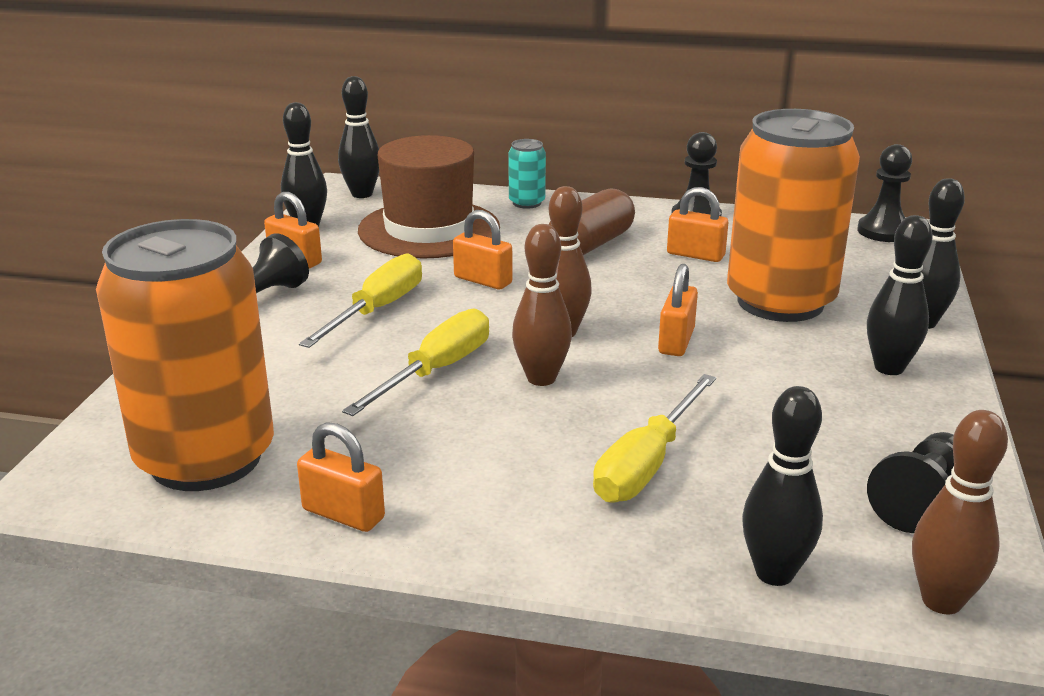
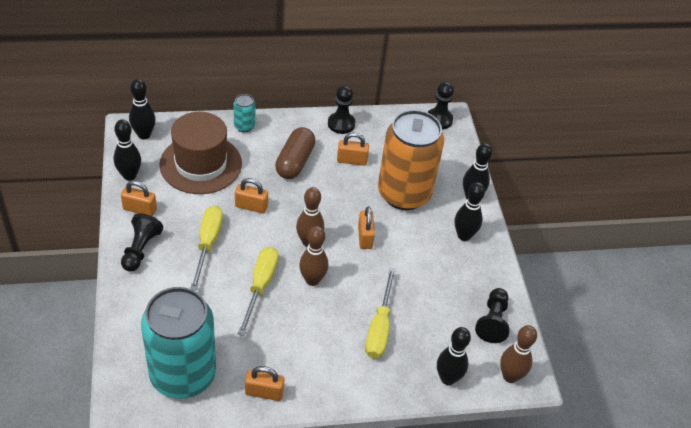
camera: 25 degrees left, 20 degrees up
(205, 459) = (183, 375): orange can -> turquoise can

